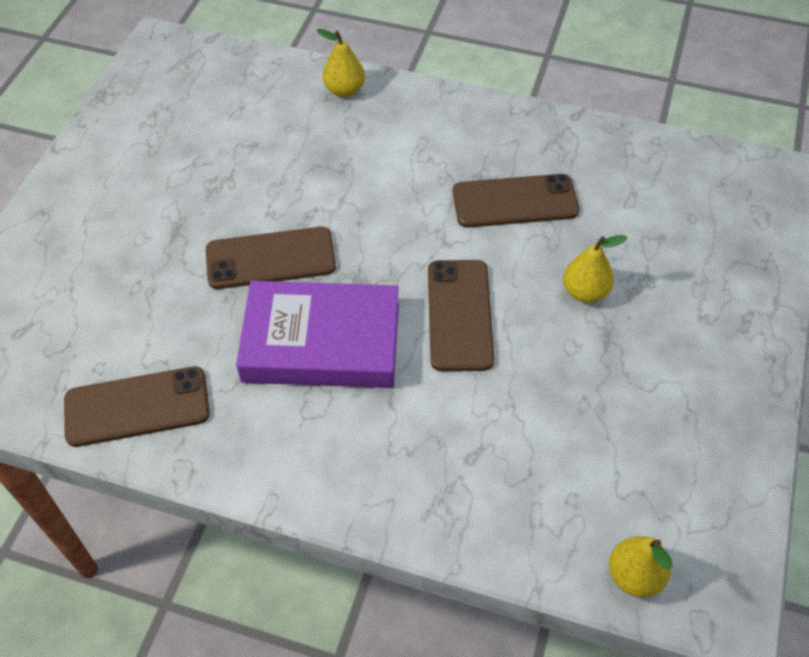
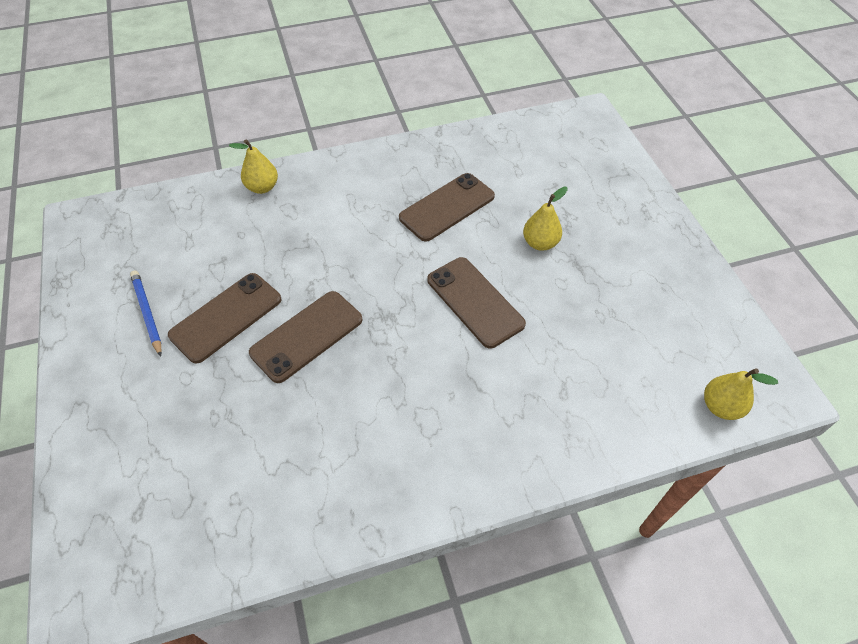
camera: 35 degrees left, 0 degrees up
(137, 407) = (293, 510): brown phone -> brown phone (226, 317)
(153, 161) = (147, 313): none -> blue pencil
(321, 342) = (396, 375): purple book -> none

